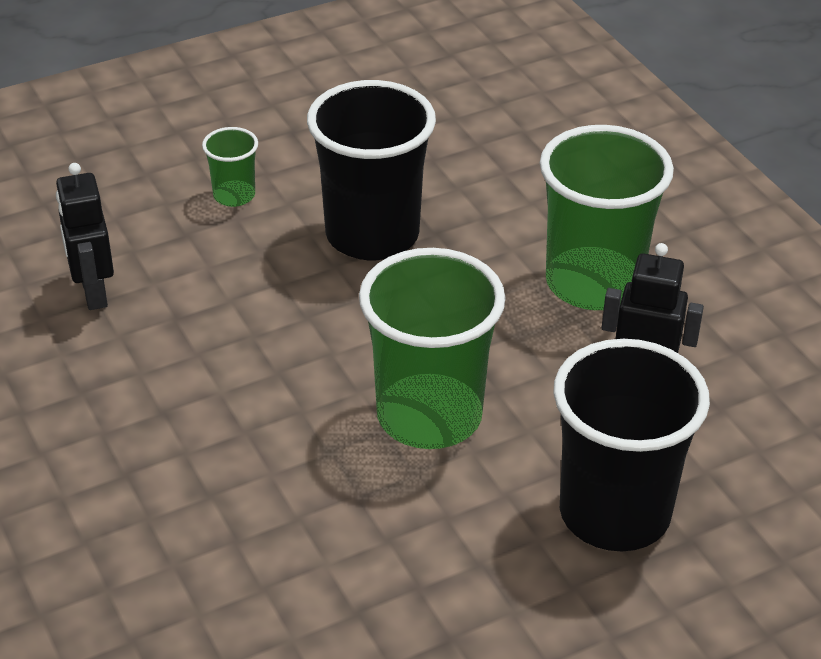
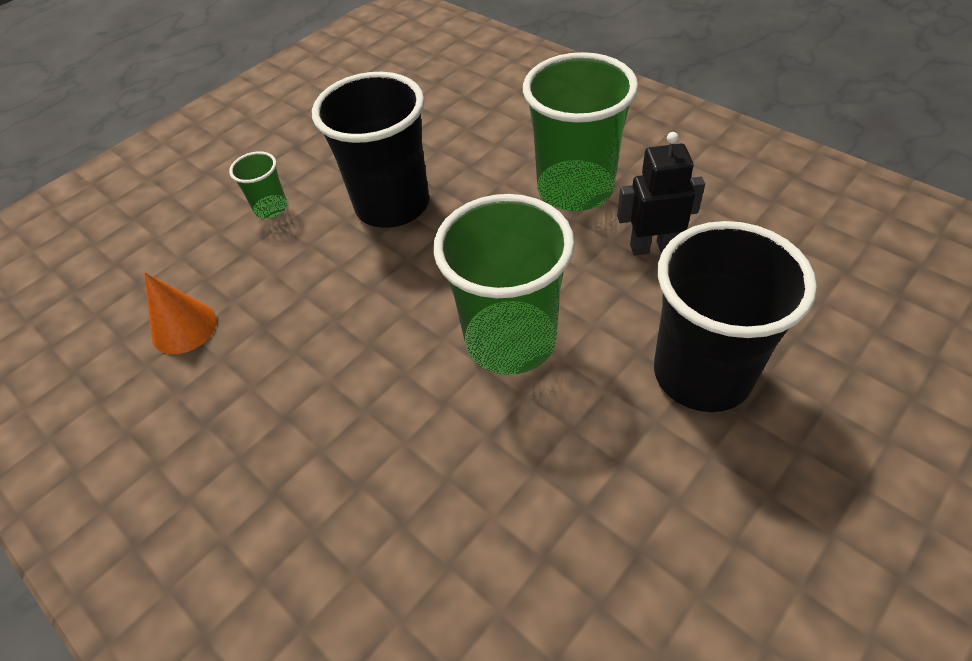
camera: 15 degrees left, 10 degrees up
(93, 293) = (184, 327): black robot -> orange cone

